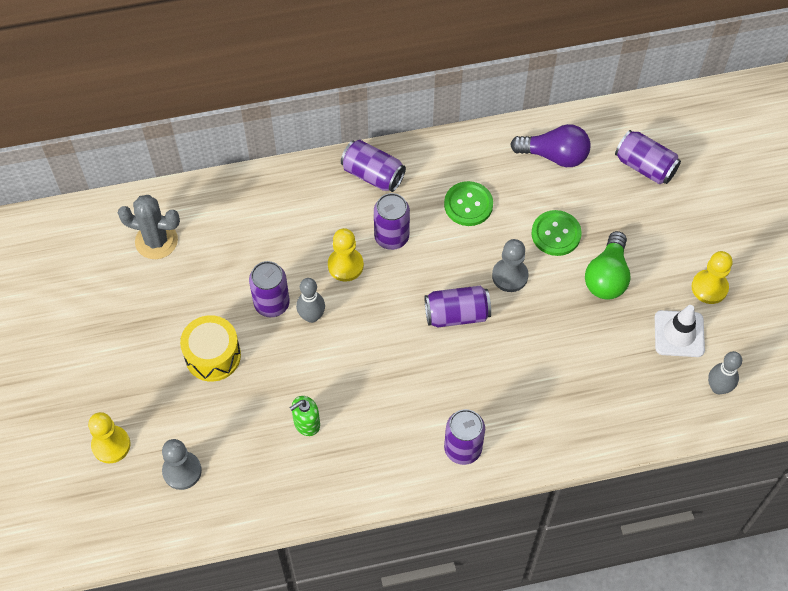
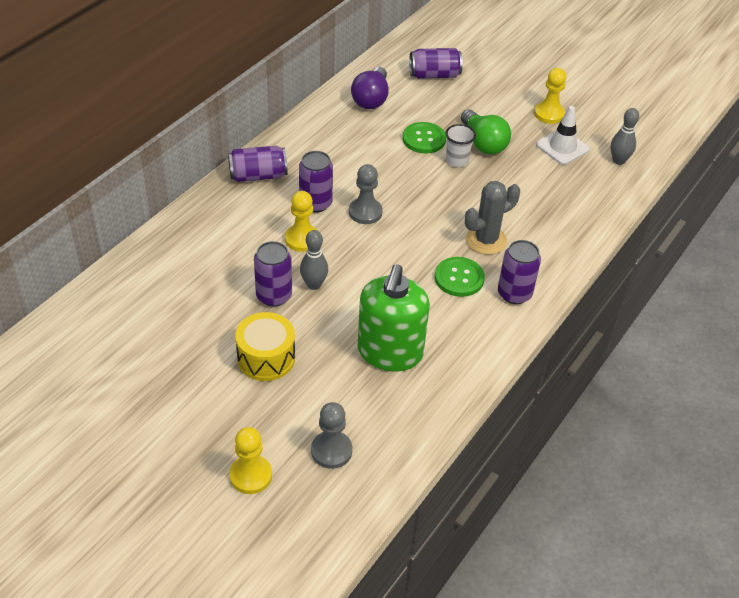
camera: 45 degrees left, 15 degrees down
(156, 241) = (130, 313): grey cactus -> grey cactus (486, 240)
(306, 423) = (390, 352): green soap dispenser -> green soap dispenser, size x2.15
(457, 314) = (415, 220): purple can -> none
(468, 205) = (347, 155): green button -> green button (459, 278)
(510, 276) = (423, 178): grey pawn -> grey pawn (365, 212)
(554, 155) = (371, 99): purple light bulb -> purple light bulb turned 135 degrees clockwise
(561, 278) = (457, 160): none -> white cup

